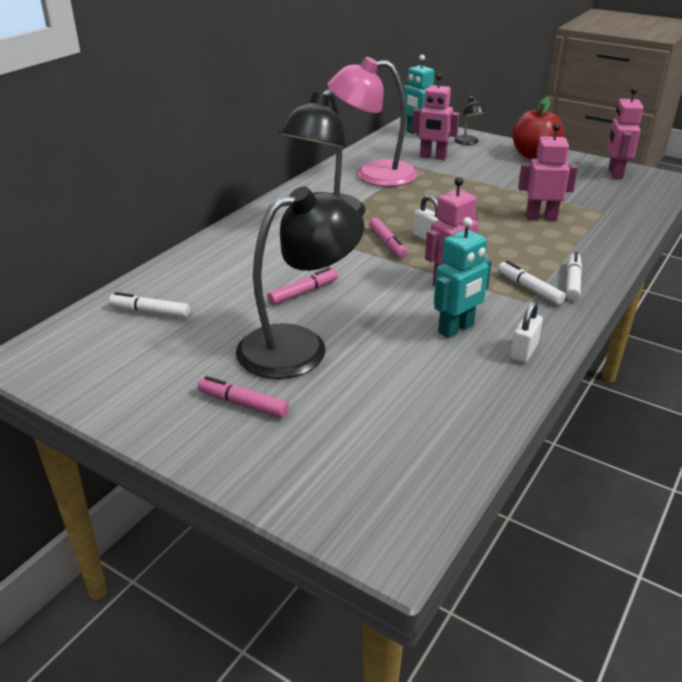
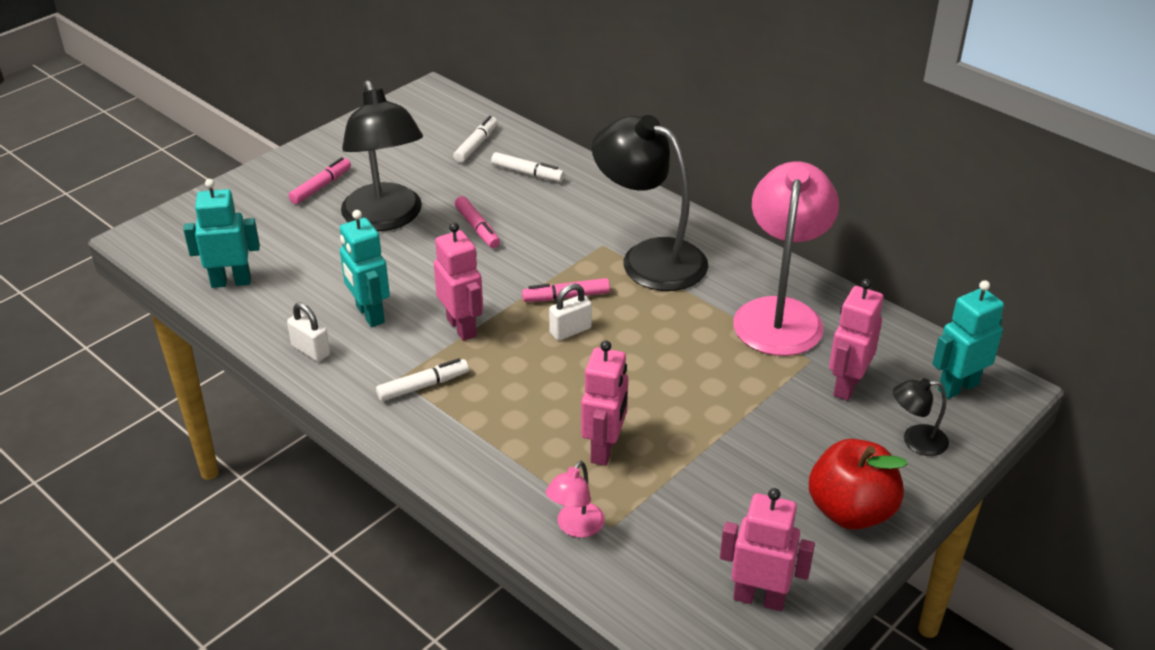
camera: 100 degrees right, 5 degrees up
(448, 430) = (231, 282): none -> turquoise robot
(572, 282) = (424, 426): white marker -> white marker (527, 173)
(614, 221) = (575, 527): none -> pink lamp

